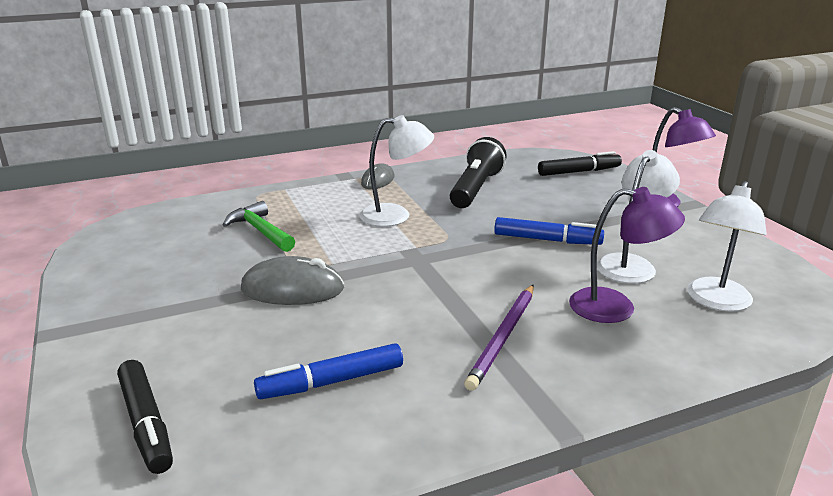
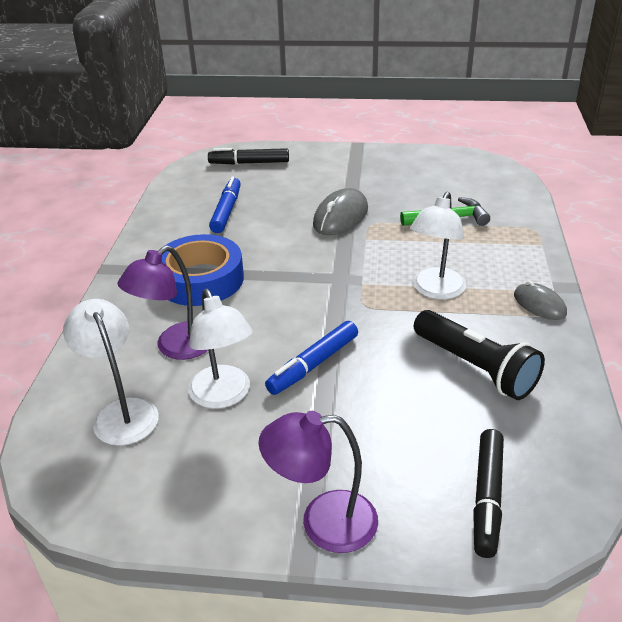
camera: 120 degrees right, 10 degrees up
(503, 337) = (200, 279): purple pencil -> blue tape

